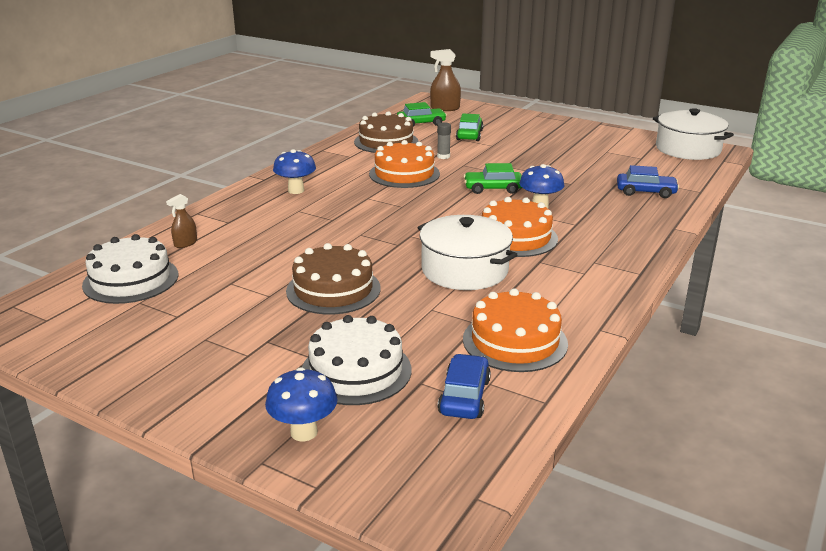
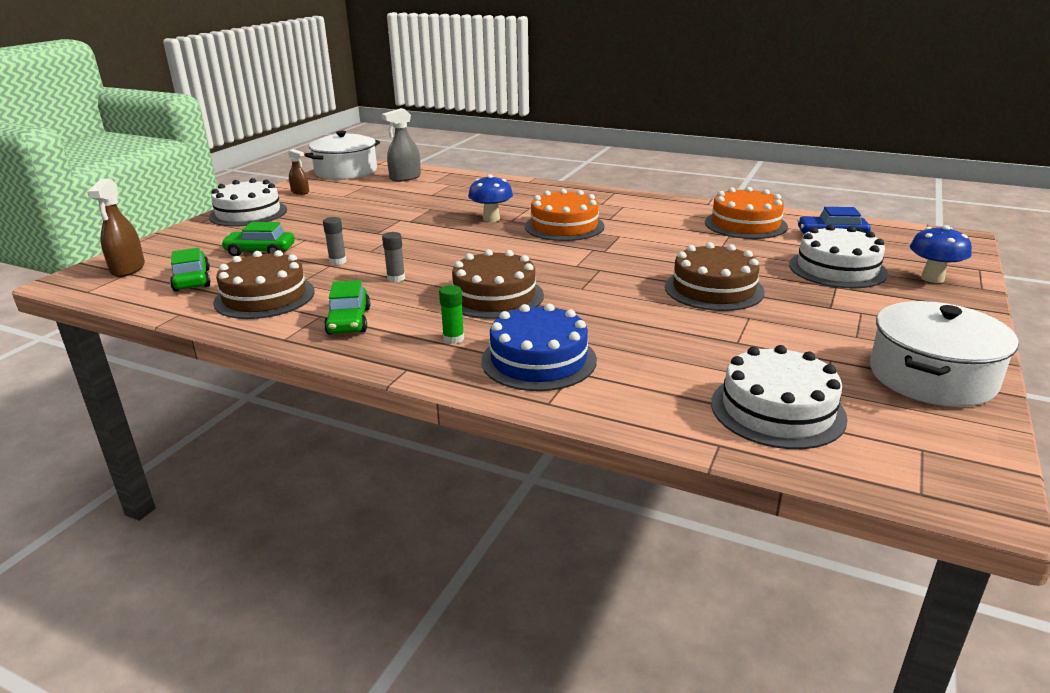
camera: 95 degrees left, 0 degrees up
(185, 243) = (653, 391): brown spray bottle -> brown spray bottle (300, 192)
(250, 213) = (538, 360): none -> blue cake
(296, 190) = (453, 338): blue mushroom -> green glue stick
(357, 203) = (494, 296): none -> brown cake
(404, 174) = (396, 278): orange cake -> grey glue stick
(464, 270) = (640, 242): white pot -> white pot (932, 376)
(493, 189) = (445, 236): green car -> green car (349, 321)
(555, 126) = (248, 213): none -> white cake
(645, 192) = (452, 186): blue car -> none
(672, 172) = (405, 178): none -> grey spray bottle

